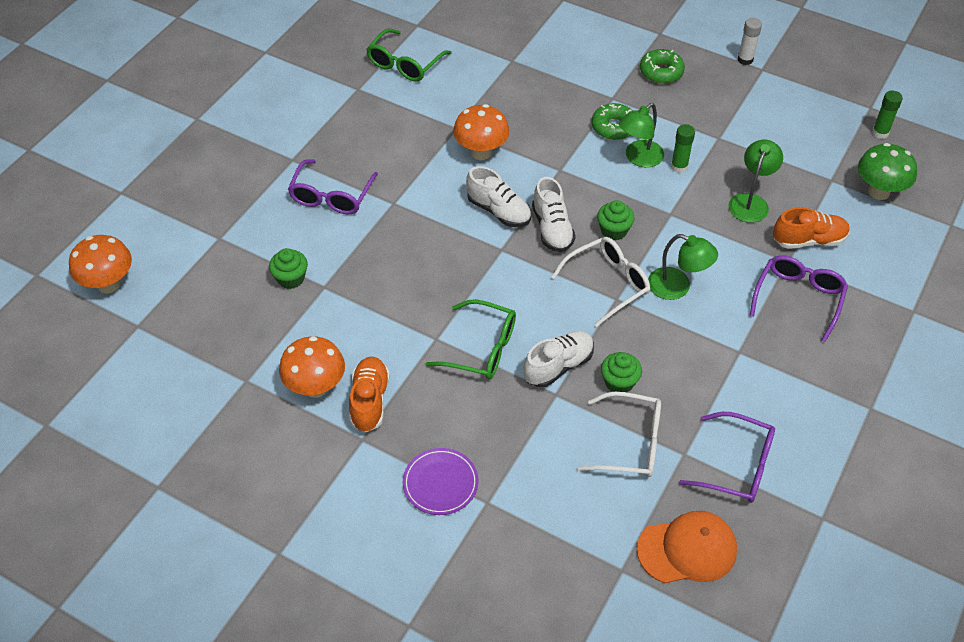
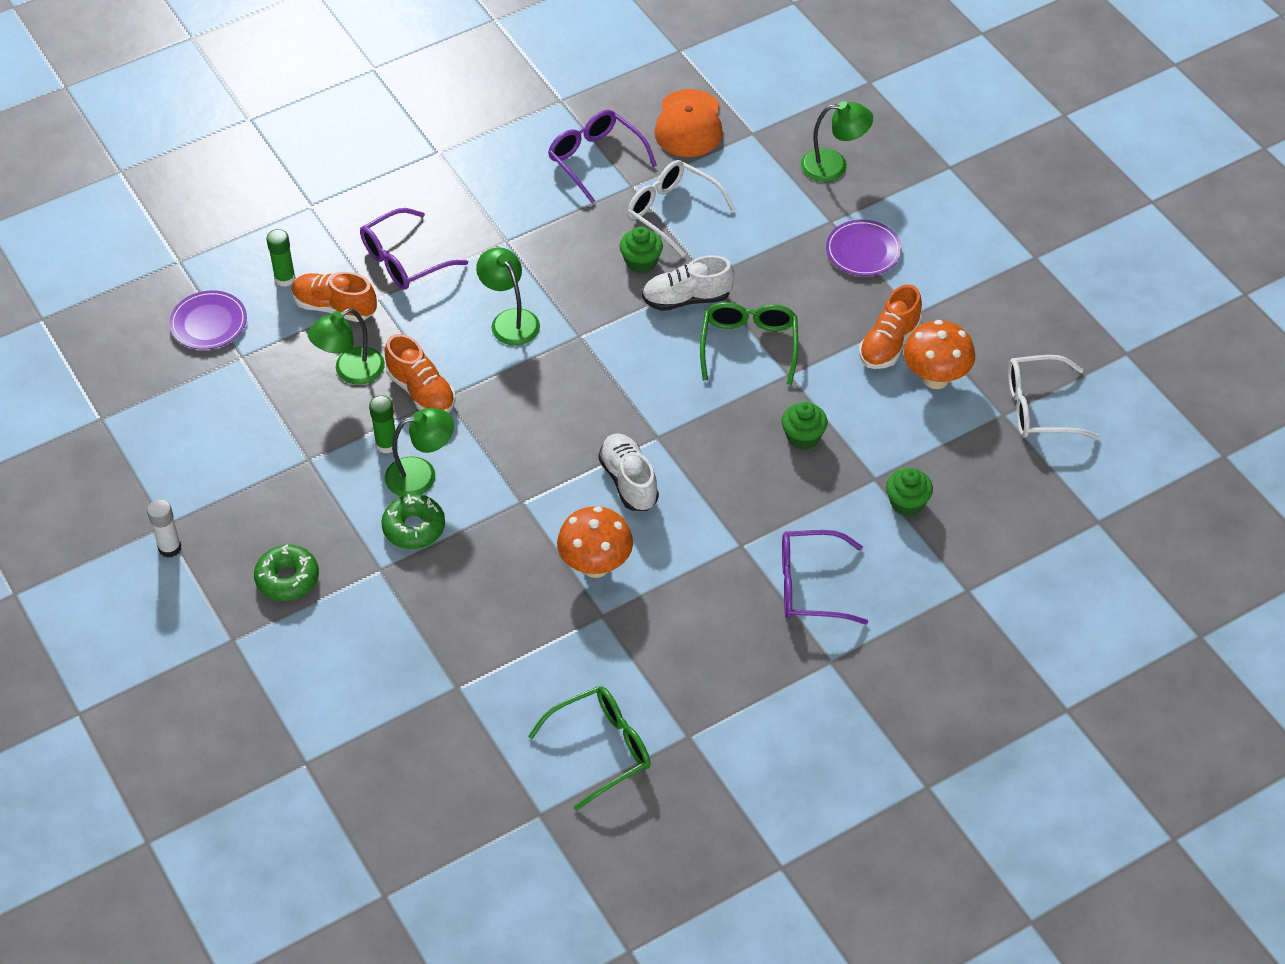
camera: 150 degrees left, 0 degrees up
(108, 284) = (1117, 586): orange mushroom -> none
(331, 196) = (809, 586): purple glasses -> purple glasses turned 135 degrees counterclockwise
(482, 349) = (749, 345): green glasses -> green glasses turned 45 degrees clockwise
(521, 568) = (834, 165): none -> green lamp
(552, 229) = (586, 435): white shoe -> none
(608, 283) = (575, 353): white glasses -> white glasses (1038, 408)
(614, 230) = (522, 404): green cupcake -> green cupcake (803, 437)
(687, 549) = (689, 124): orange cap -> orange cap turned 105 degrees counterclockwise
(690, 209) = (421, 391): none -> orange shoe
(878, 192) = (208, 323): green mushroom -> purple plate
(880, 133) = (128, 384): green glue stick -> green glue stick (285, 279)

